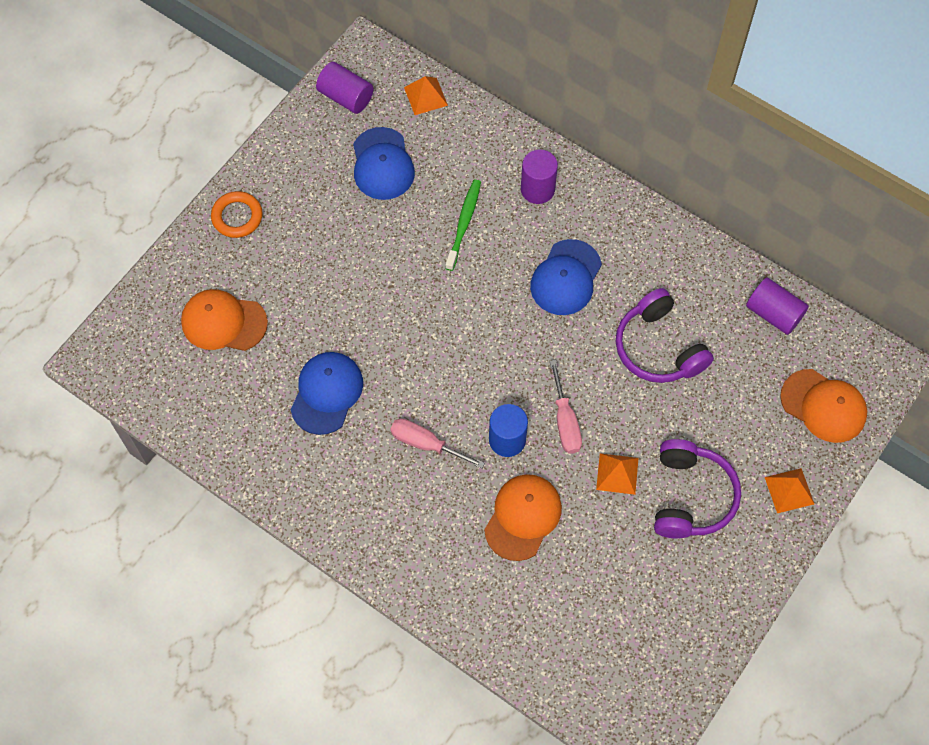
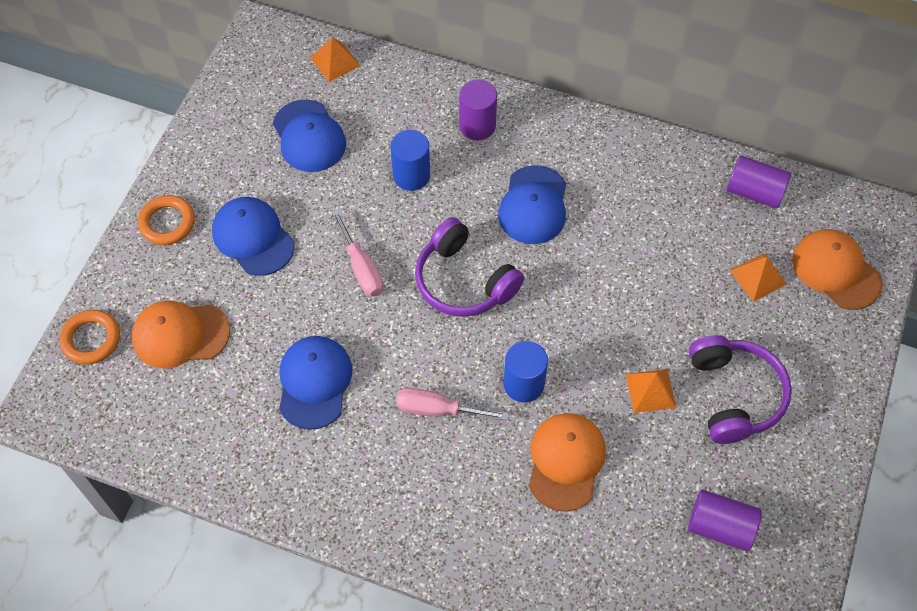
camera: 15 degrees left, 5 degrees down
(148, 308) = (91, 339): none -> orange ring
(308, 248) = (253, 237): none -> blue cap
(346, 97) = (252, 79): purple cylinder -> purple cylinder (720, 526)
(464, 223) = (411, 175): green toothbrush -> blue cylinder
(565, 421) = (578, 350): pink screwdriver -> pink screwdriver (361, 267)
(658, 347) = (650, 252): purple headphones -> purple headphones (464, 281)
(789, 490) = (832, 363): orange pyramid -> orange pyramid (758, 277)
(823, 406) = (836, 271): orange cap -> orange cap turned 150 degrees counterclockwise

